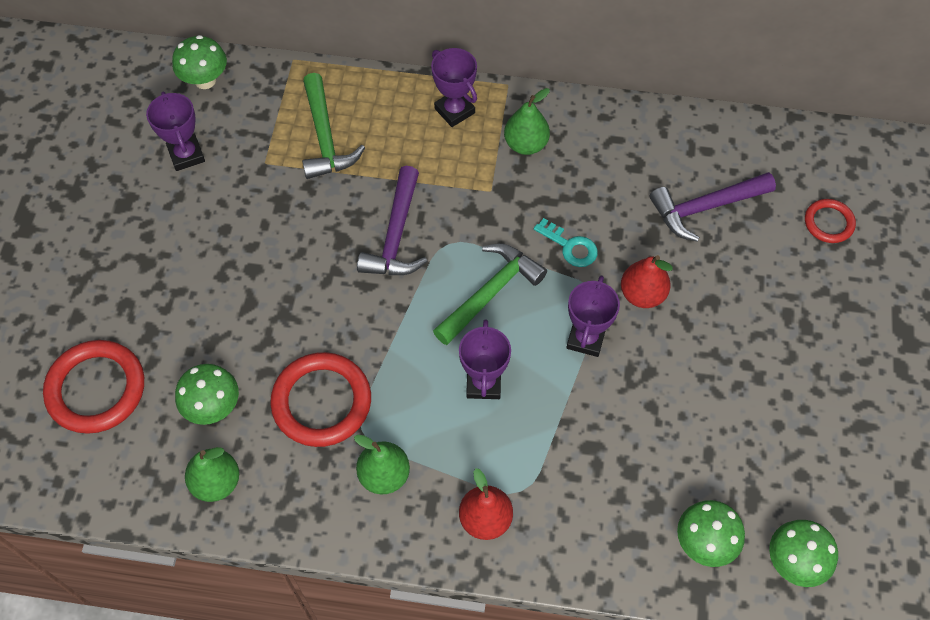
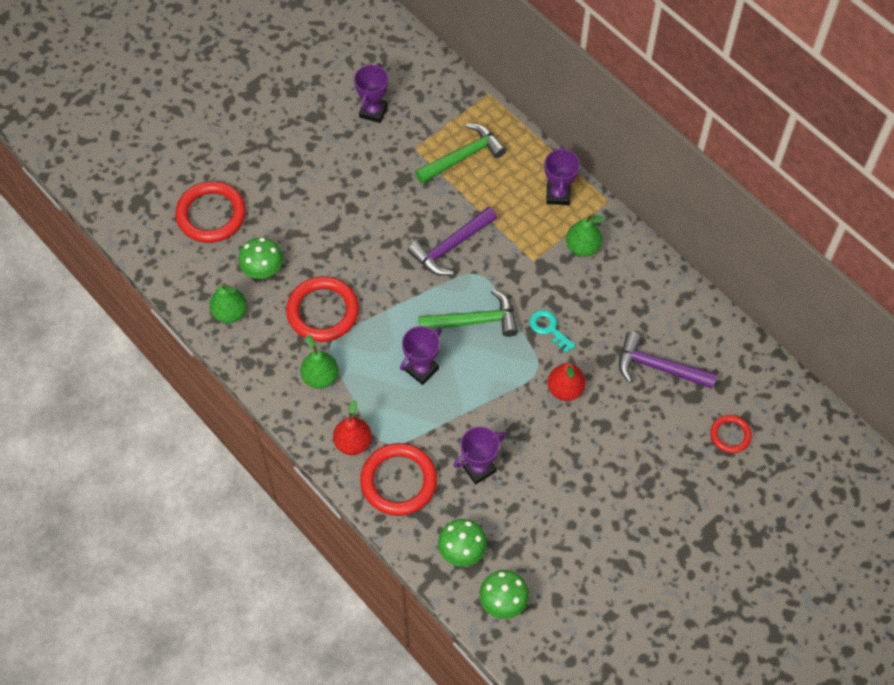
camera: 40 degrees right, 0 degrees up
(205, 80) = (424, 71): green mushroom -> none
(325, 137) = (463, 157): green hammer -> green hammer turned 150 degrees counterclockwise
(570, 246) = (549, 329): turquoise key -> turquoise key turned 150 degrees clockwise
(571, 521) = (398, 481): none -> red ring
(586, 339) = (505, 389): purple trophy -> purple trophy (478, 468)

